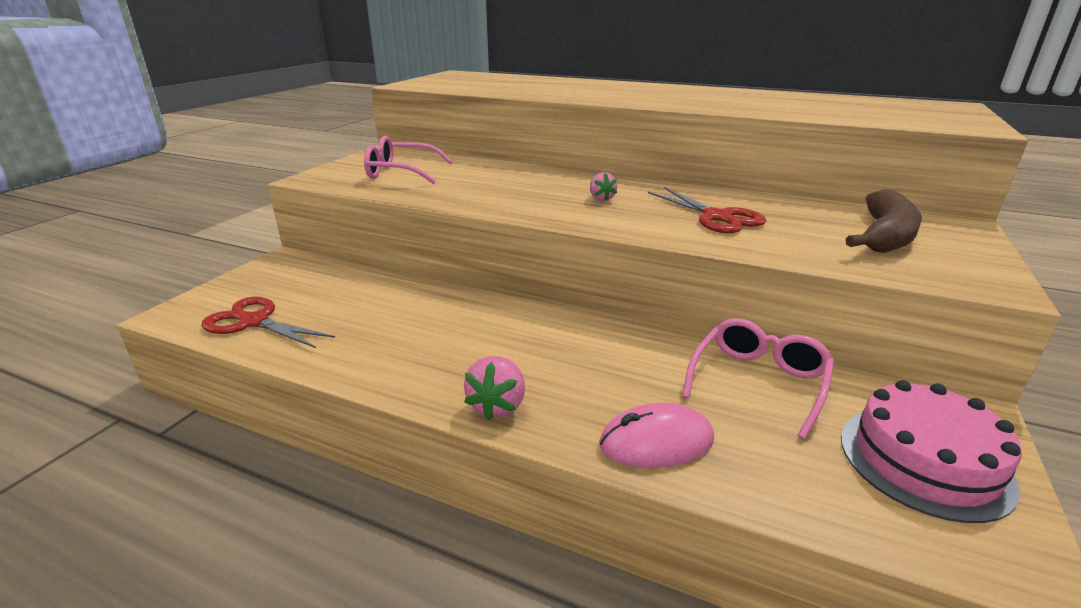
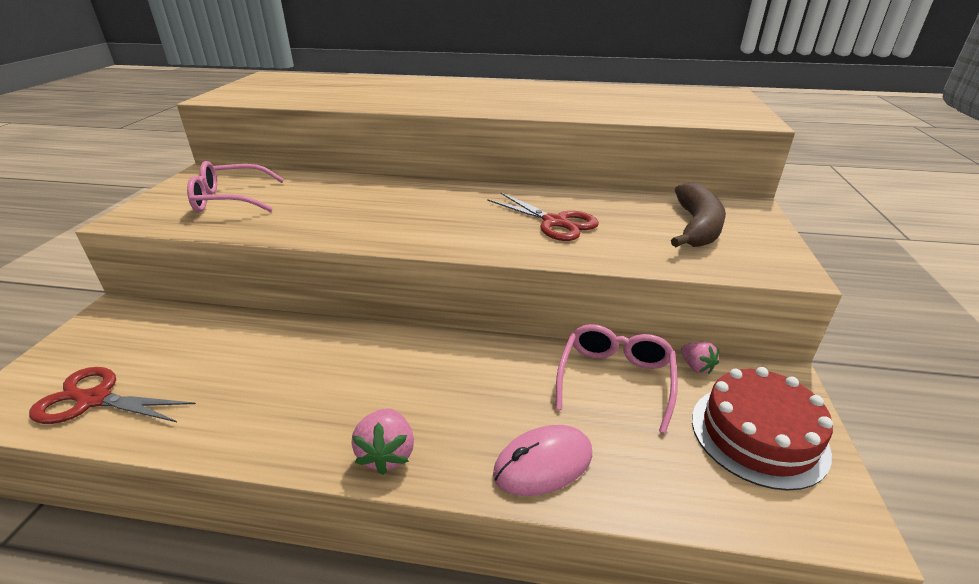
camera: 15 degrees left, 5 degrees up
(601, 198) = (445, 212): pink strawberry -> pink strawberry (696, 367)
(924, 460) = (758, 434): pink cake -> red cake

